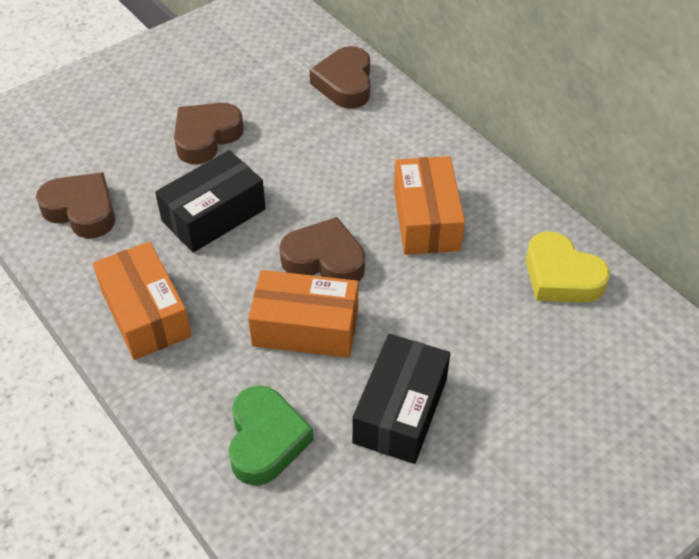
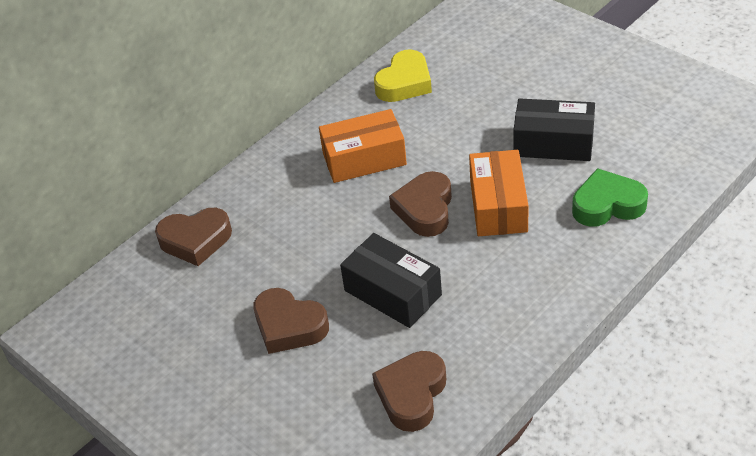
camera: 95 degrees left, 5 degrees down
(145, 313) = (519, 307): orange box -> none

